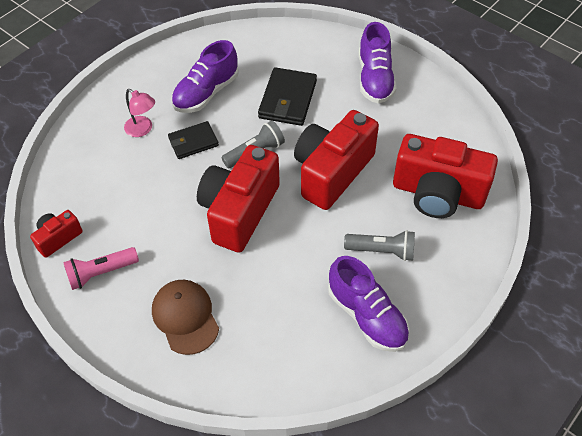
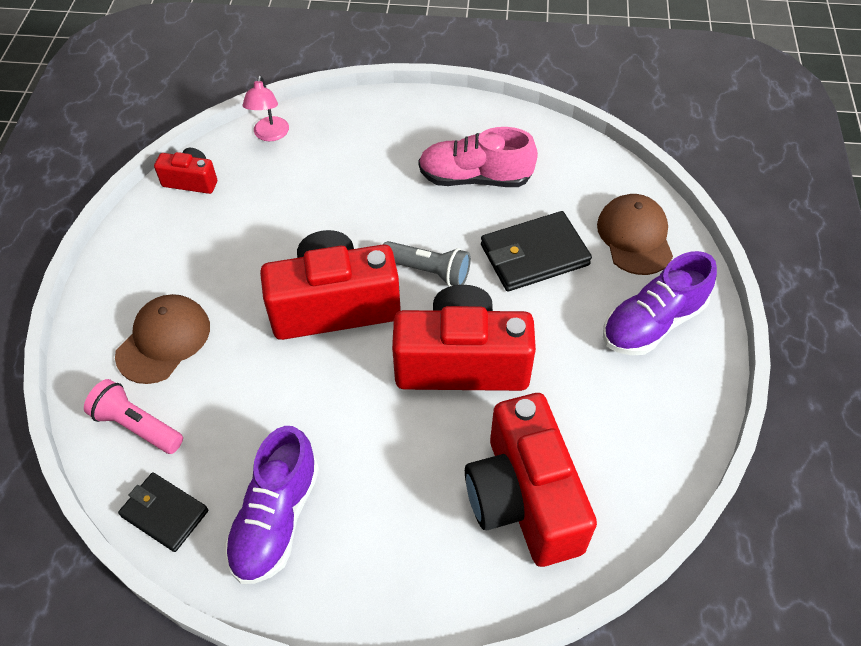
camera: 55 degrees right, 0 degrees up
(101, 273) = (173, 238): pink flashlight -> pink flashlight (137, 426)
(143, 129) = (377, 158): pink lamp -> pink lamp (270, 135)
(193, 142) = (396, 209): black wallet -> black wallet (164, 513)
(206, 93) = (475, 178): purple shoe -> pink shoe
(314, 52) = (635, 237): none -> brown cap
(382, 251) = (383, 482): grey flashlight -> none

